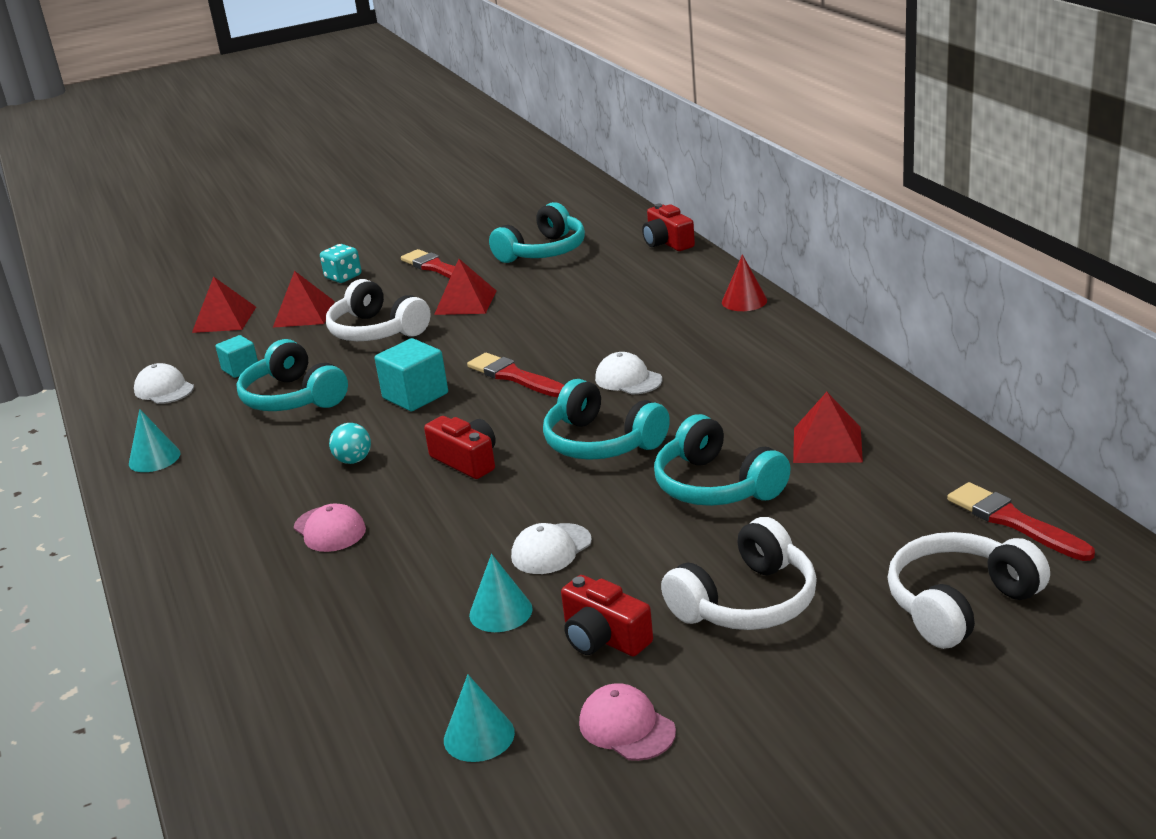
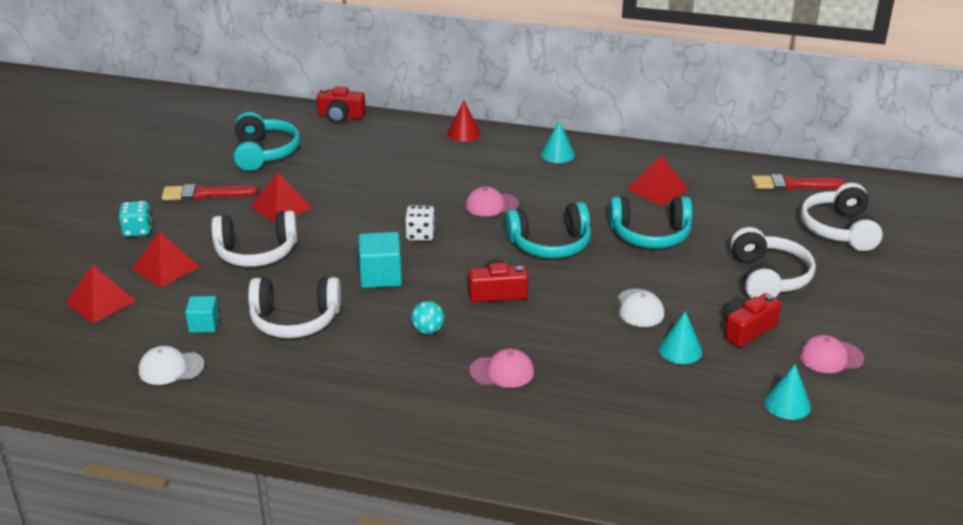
camera: 55 degrees left, 5 degrees up
(154, 458) = (279, 408): turquoise cone -> turquoise cone (557, 154)
(293, 398) = (295, 320): turquoise headphones -> white headphones
(515, 377) = (420, 235): red brush -> white dice
(604, 637) = (746, 330): red camera -> red camera turned 150 degrees clockwise
(628, 379) = (491, 205): white cap -> pink cap

